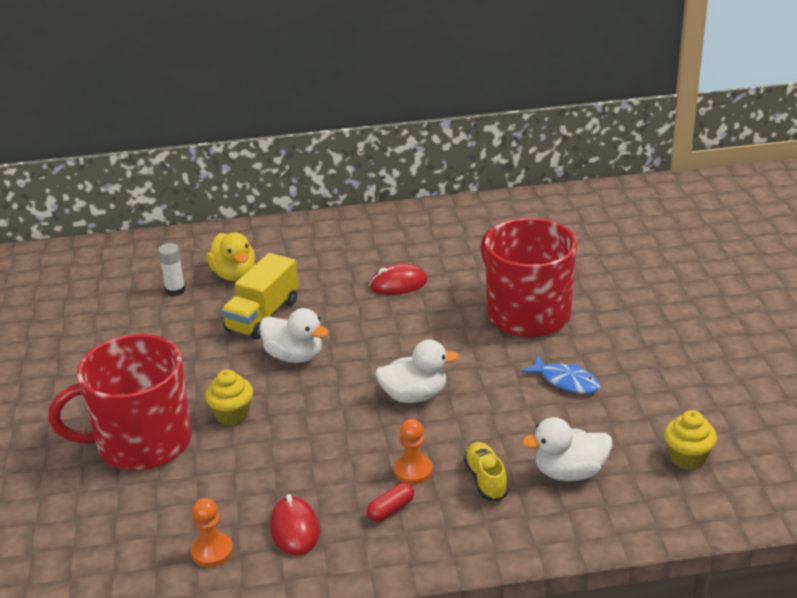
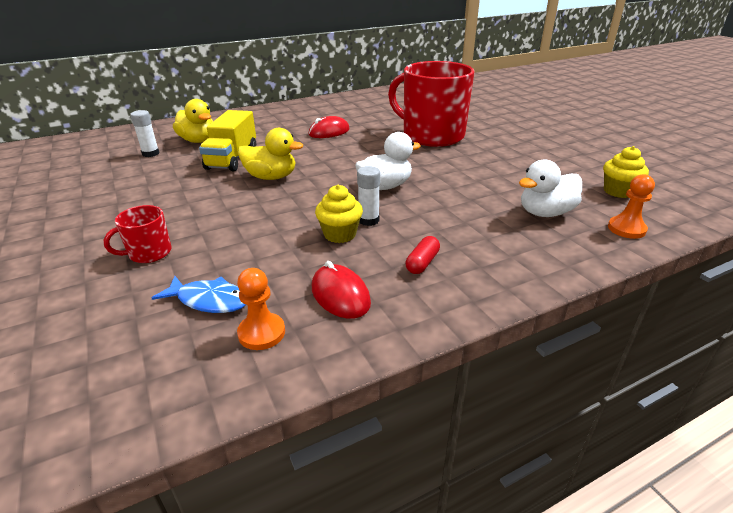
camera: 20 degrees left, 0 degrees up
(142, 442) = (149, 253): red mug -> red mug, size x0.43
(232, 415) = (233, 220): yellow cupcake -> yellow cupcake (340, 234)
(294, 356) = (271, 177): white duck -> yellow duck
(368, 443) = (368, 220): none -> white glue stick
(413, 470) = (420, 232): orange pawn -> orange pawn (626, 229)
(486, 480) = (485, 228): yellow shoe -> none
(566, 381) = (491, 164): blue fish -> blue fish (209, 300)

